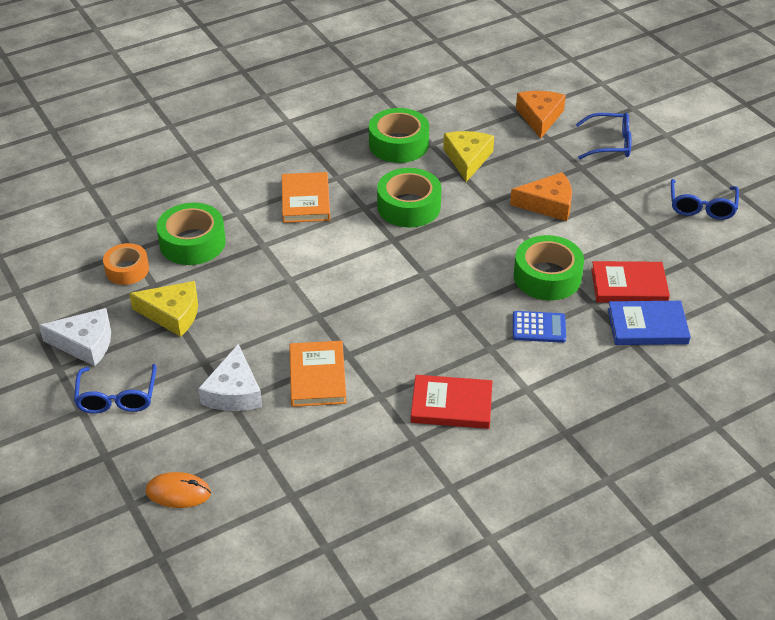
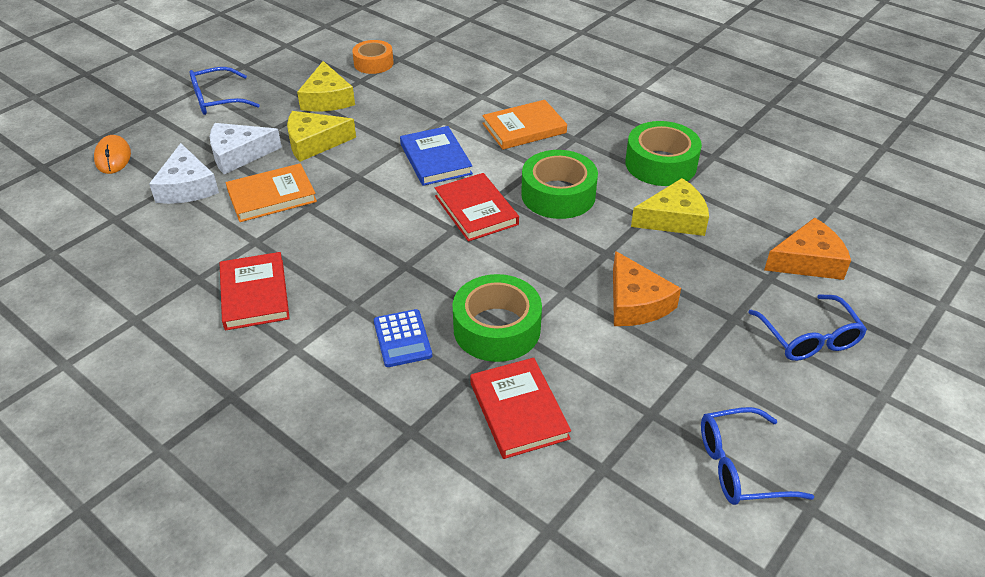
camera: 70 degrees right, 0 degrees up
(85, 343) = (276, 69): white cheese -> white cheese (187, 187)
(192, 243) = (425, 84): green tape -> none
(246, 335) = (314, 143): none -> yellow cheese
(405, 255) = (476, 210): none -> red book
(647, 326) = (446, 444): blue book -> blue book (435, 159)

